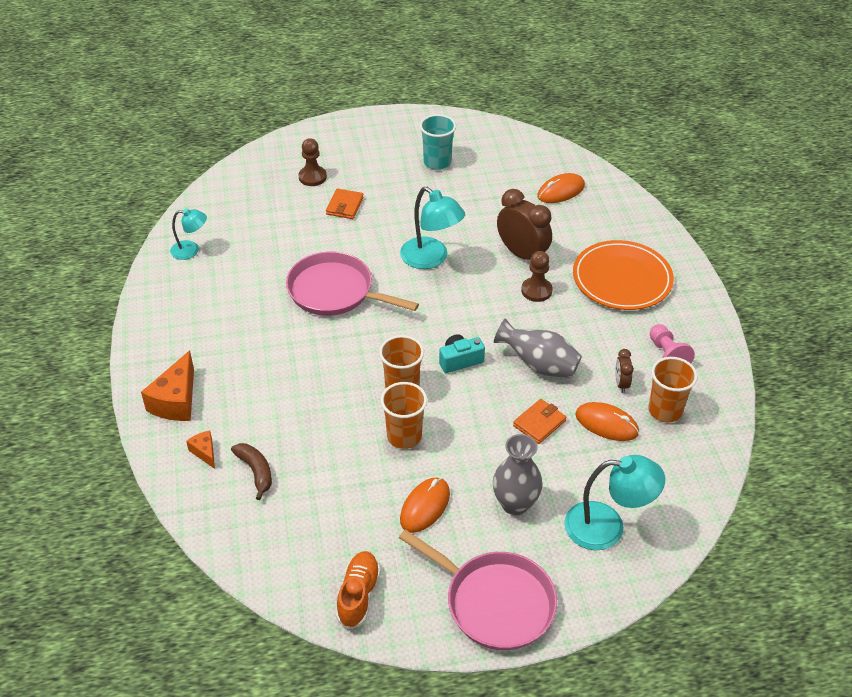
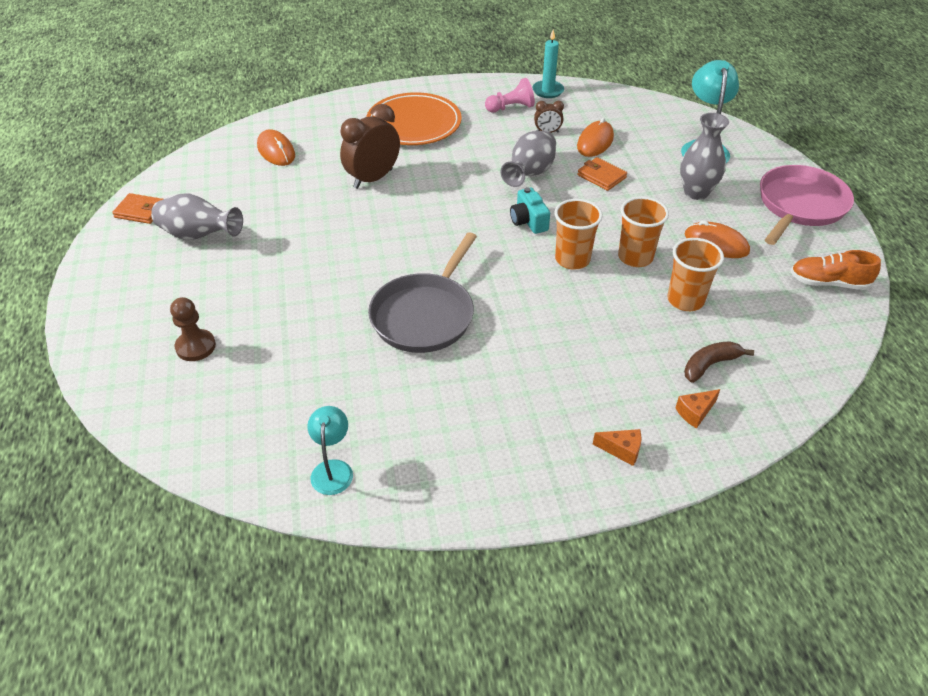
camera: 90 degrees left, 0 degrees up
(176, 401) = (622, 450): orange cheese -> orange cheese, size x0.52
(335, 291) = (425, 315): pink pan -> grey pan
(345, 206) = (265, 312): orange wallet -> orange wallet (140, 211)
(431, 259) = (374, 240): turquoise lamp -> none
(437, 162) = (199, 235): turquoise cup -> grey vase
(536, 291) = (428, 172): brown pawn -> none
(665, 410) = (574, 113): orange cup -> orange cup (685, 300)
(712, 389) = (548, 91): none -> turquoise candle

